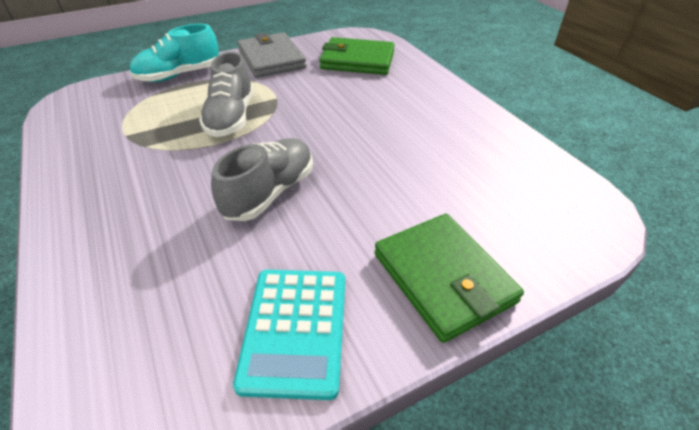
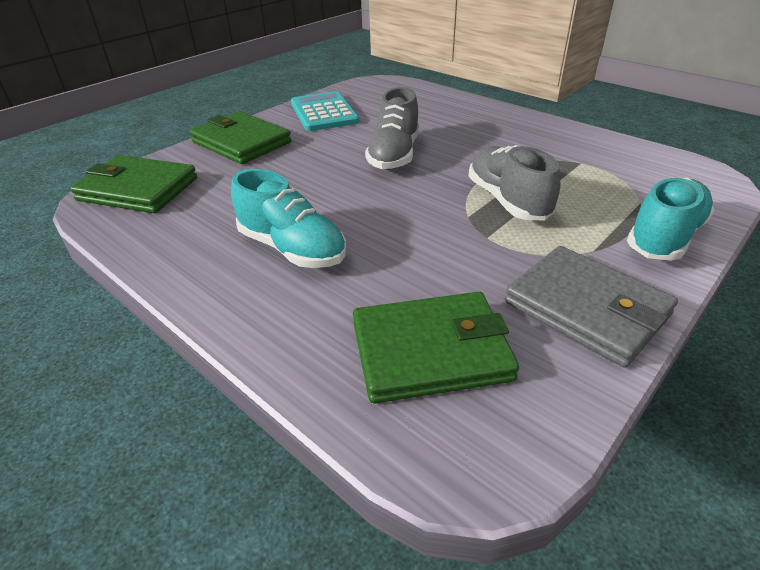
camera: 160 degrees right, 5 degrees down
(409, 119) = (292, 249): none -> turquoise shoe
(559, 216) = (138, 189): none -> green wallet

